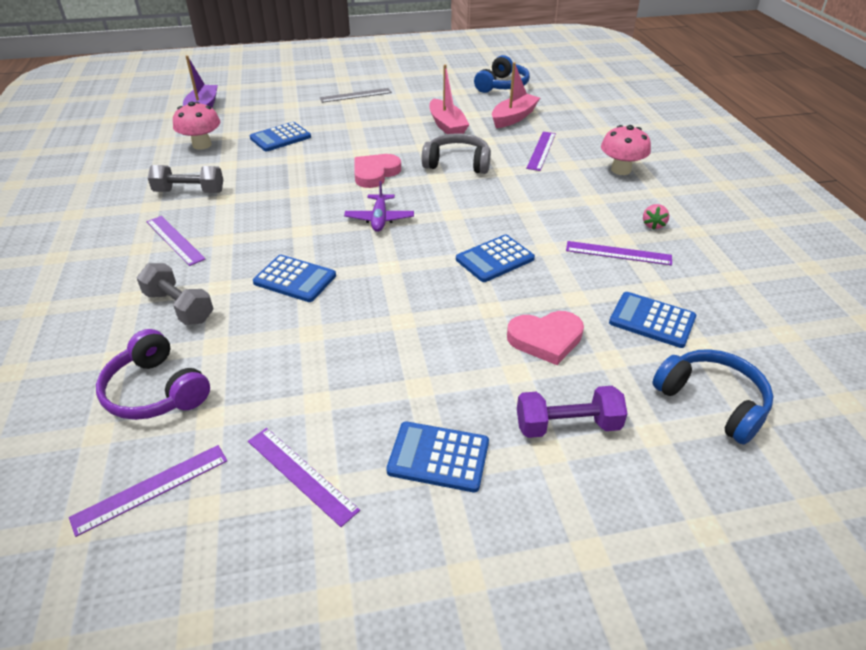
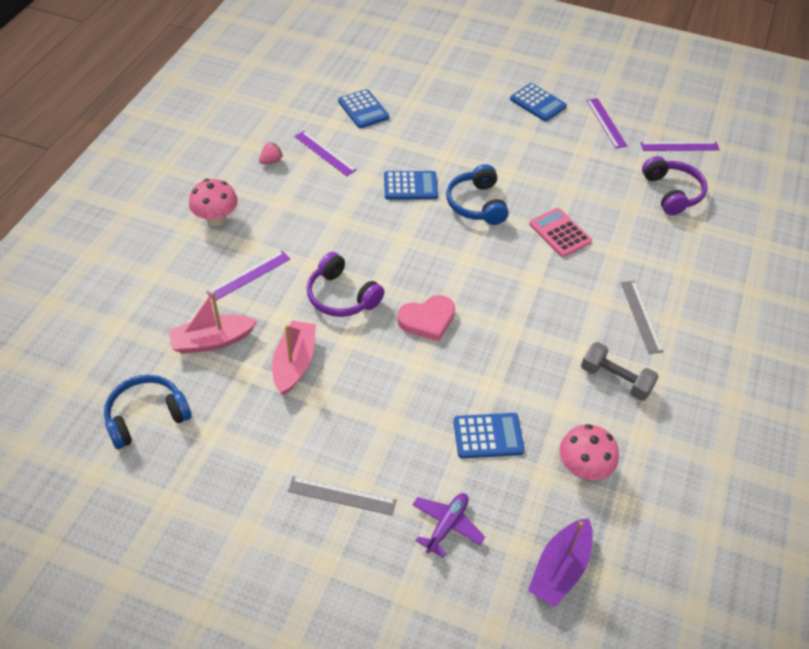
camera: 150 degrees left, 10 degrees up
(175, 240) = (641, 316): purple ruler -> grey ruler
(179, 307) = (648, 245): grey dumbbell -> none
(295, 279) = (560, 233): blue calculator -> pink calculator
(379, 219) = (463, 261): purple plane -> purple plane (447, 525)
(457, 163) = (341, 296): grey headphones -> purple headphones
(546, 339) = (434, 126): pink heart -> none
(567, 425) = (466, 89): purple dumbbell -> none
(712, 402) = (387, 68): blue headphones -> blue headphones (476, 204)

